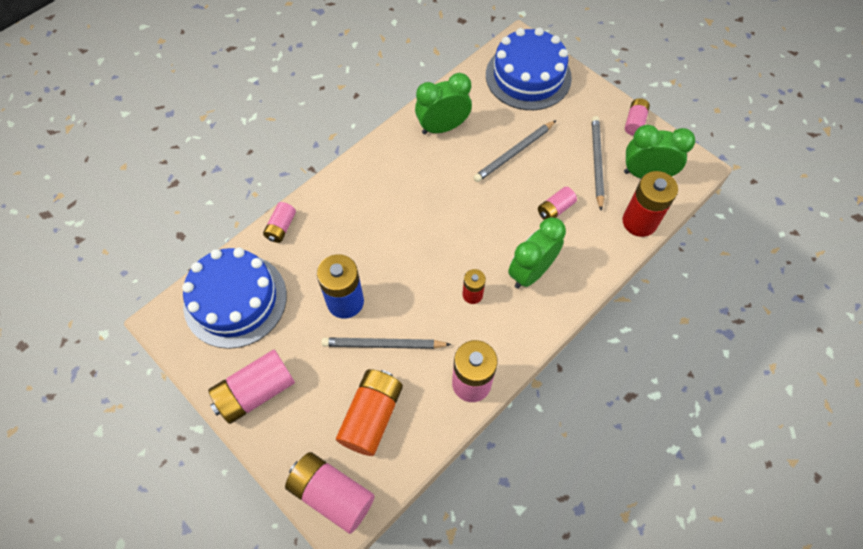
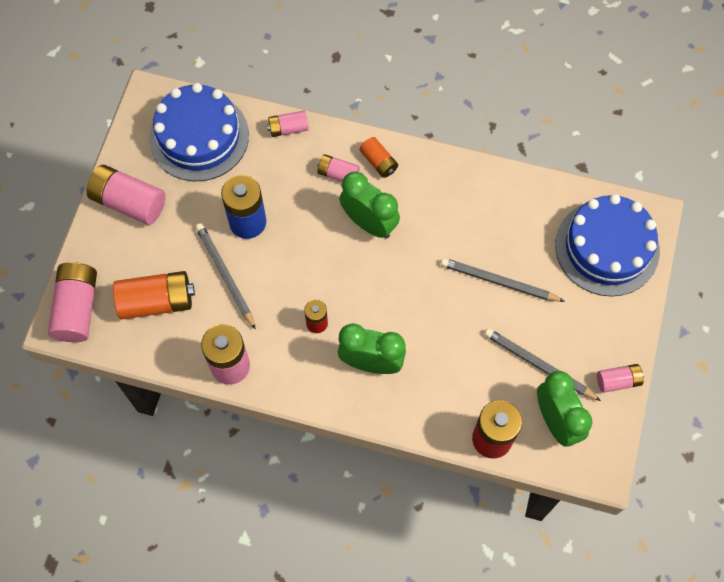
camera: 60 degrees right, 5 degrees up
(359, 179) = (379, 162): none -> orange battery
(442, 127) = (486, 201): green clock -> green clock (369, 223)
(555, 209) = (456, 352): pink battery -> pink battery (338, 174)
(596, 162) = (539, 365): grey pencil -> grey pencil turned 120 degrees counterclockwise

